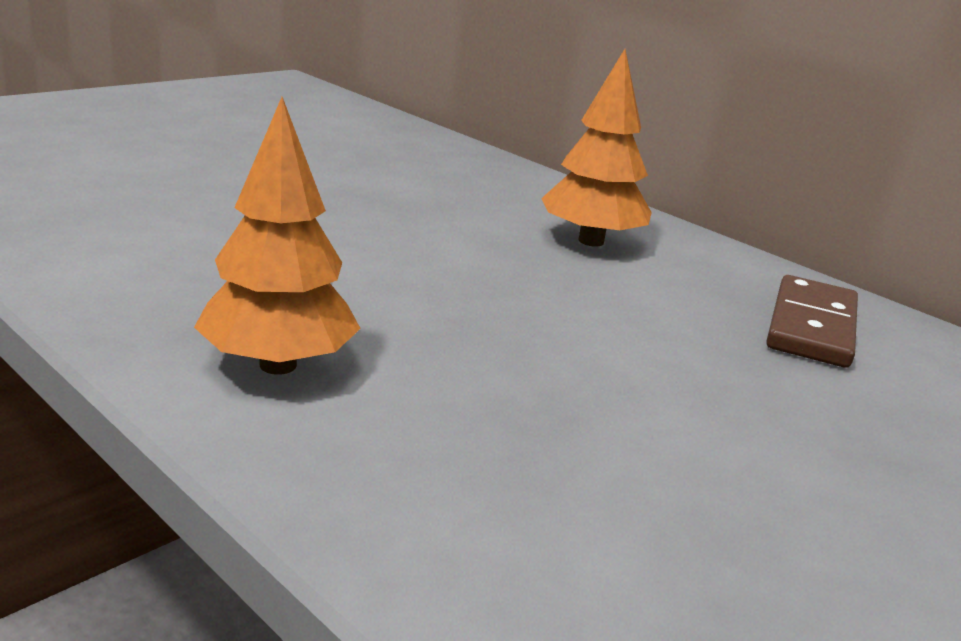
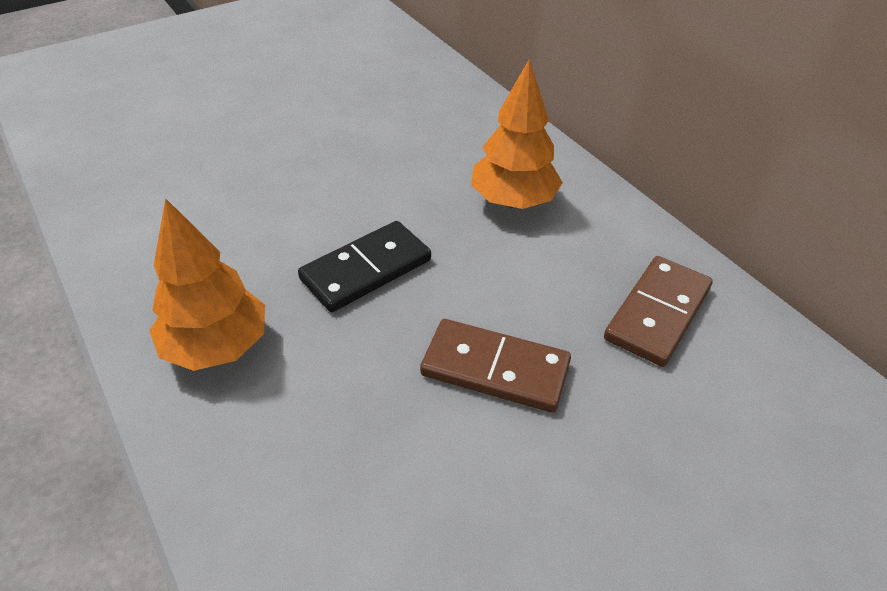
camera: 15 degrees right, 20 degrees up
(445, 295) = (366, 270): none -> black domino
(657, 375) = (495, 369): none -> brown domino

